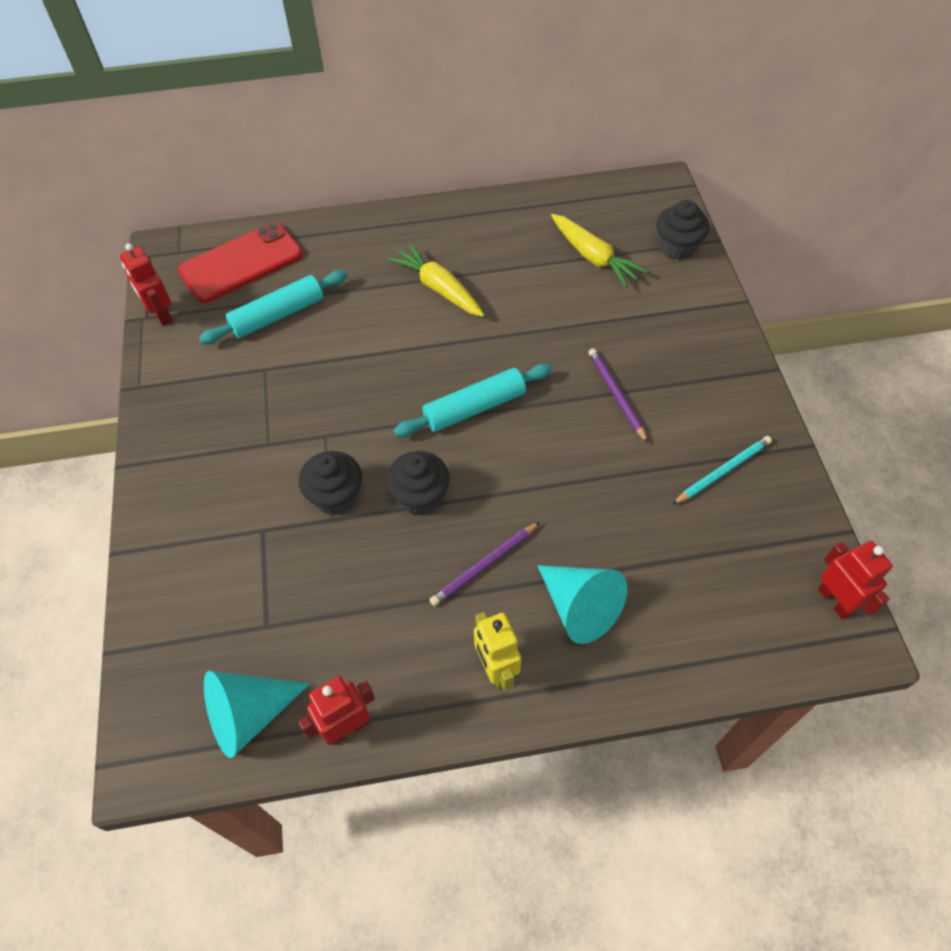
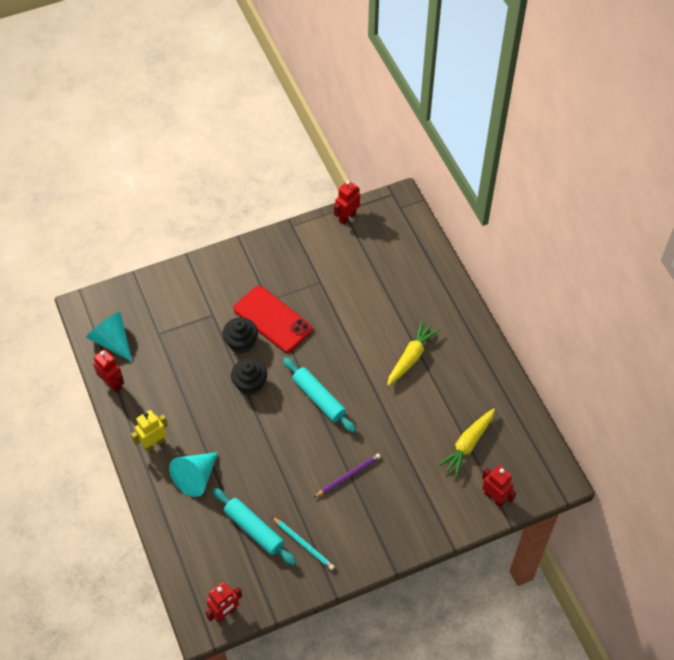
camera: 75 degrees right, 0 degrees up
(241, 263) = (401, 243): red phone -> red phone (273, 319)
(277, 315) = (363, 276): turquoise rolling pin -> turquoise rolling pin (254, 529)
(484, 565) = (212, 426): purple pencil -> none
(677, 247) = (494, 498): black cupcake -> red robot

